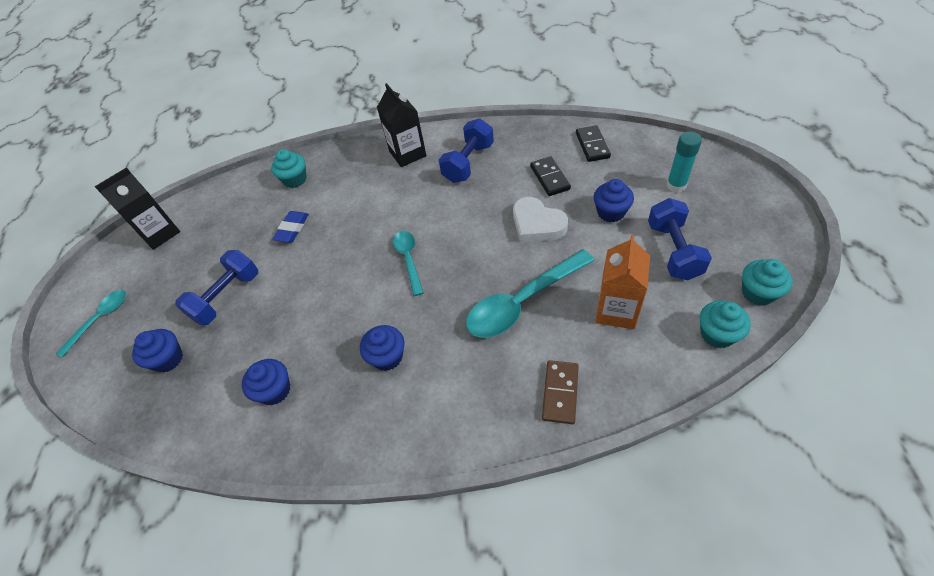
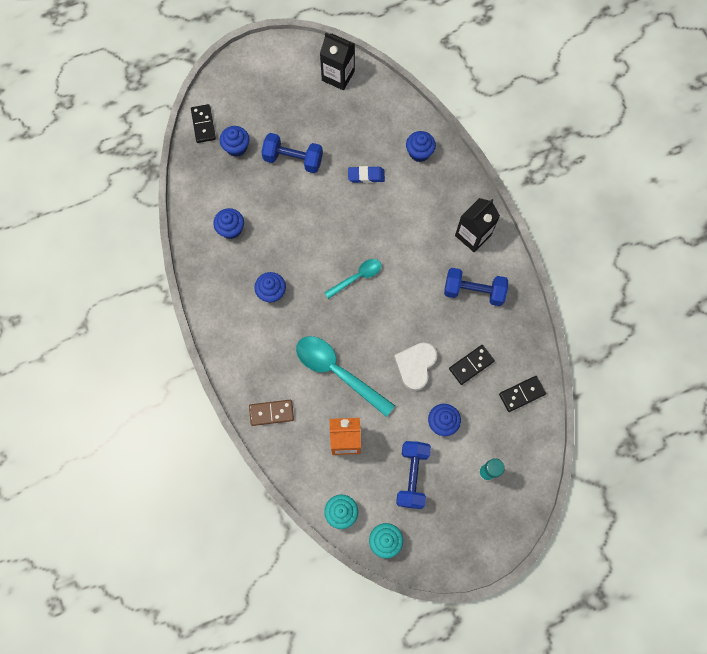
camera: 65 degrees right, 20 degrees up
(100, 319) = (255, 82): turquoise spoon -> none
(108, 395) = (203, 124): none -> black domino
(295, 180) = (419, 152): turquoise cupcake -> blue cupcake
(673, 251) = (412, 476): blue dumbbell -> blue dumbbell turned 60 degrees counterclockwise

